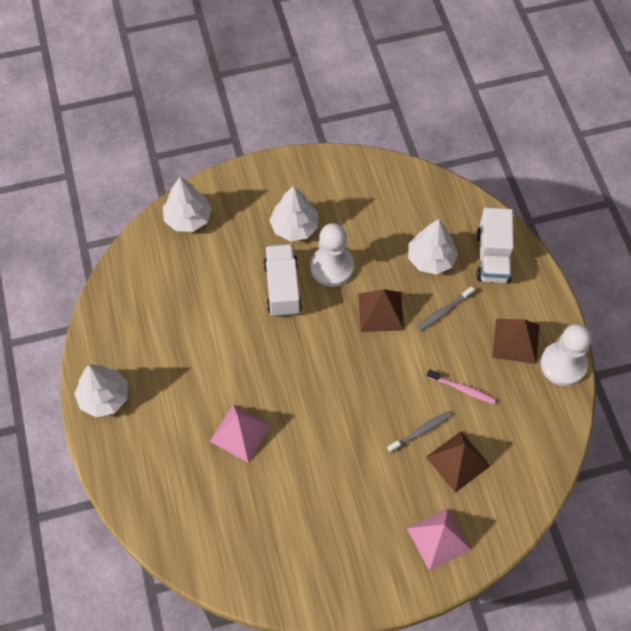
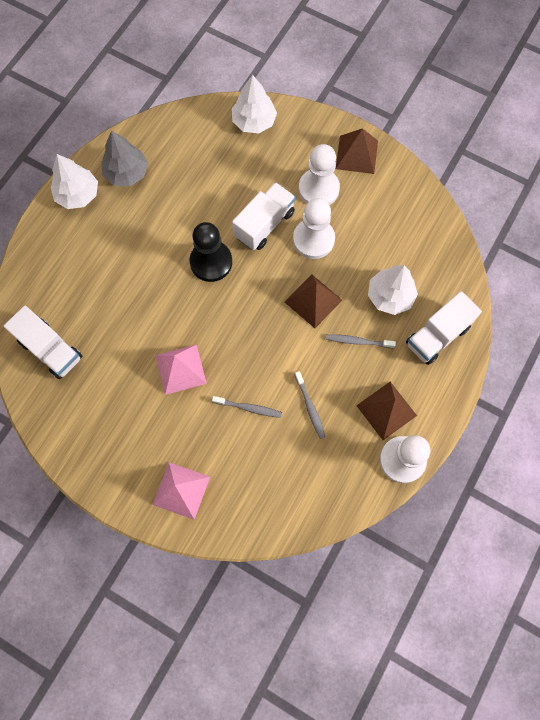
camera: 45 degrees right, 10 degrees up
(127, 345) = (126, 173): none -> grey tree
(219, 536) = (51, 349): none -> white truck
(240, 433) = (133, 296): pink pyramid -> pink pyramid (180, 369)
(273, 352) = (211, 262): none -> black pawn
(294, 227) = (318, 189): white tree -> white pawn
(458, 461) = (251, 452): brown pyramid -> brown pyramid (356, 154)
(462, 389) = (310, 407): pink toothbrush -> grey toothbrush

